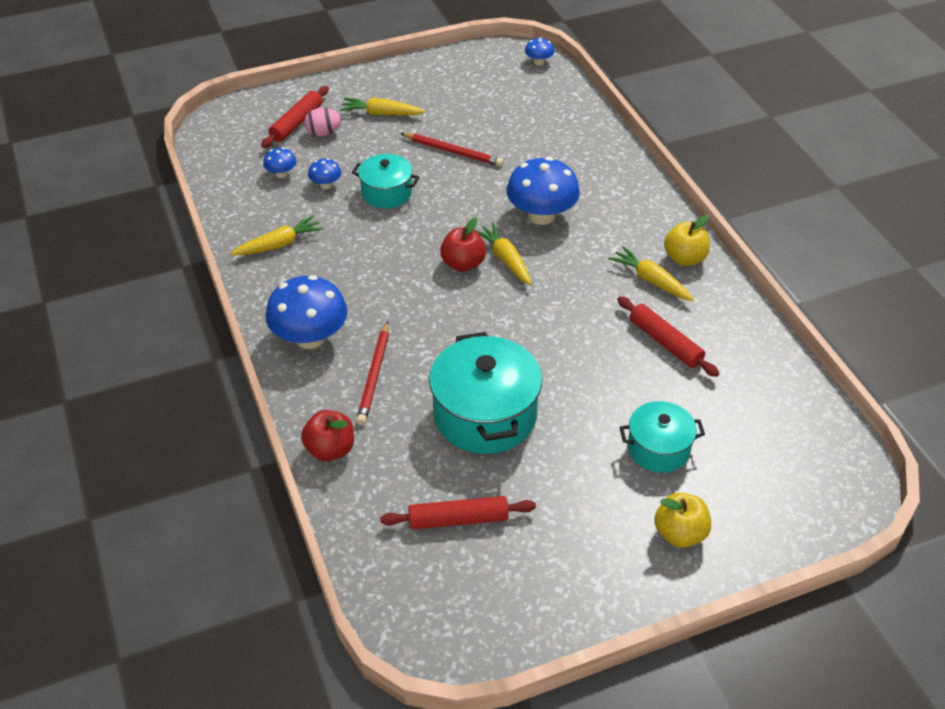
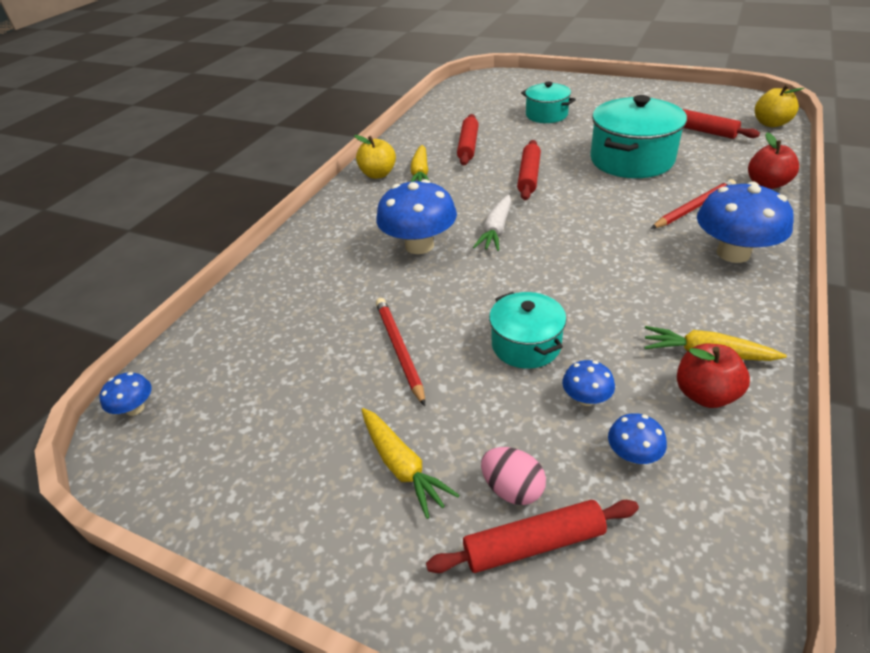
camera: 130 degrees left, 5 degrees down
(463, 264) = (534, 243): red apple -> red apple (705, 394)
(505, 259) = (496, 230): yellow carrot -> white carrot
(553, 333) = (529, 176): none -> red rolling pin
(680, 533) = (582, 92): yellow apple -> yellow apple (771, 123)

